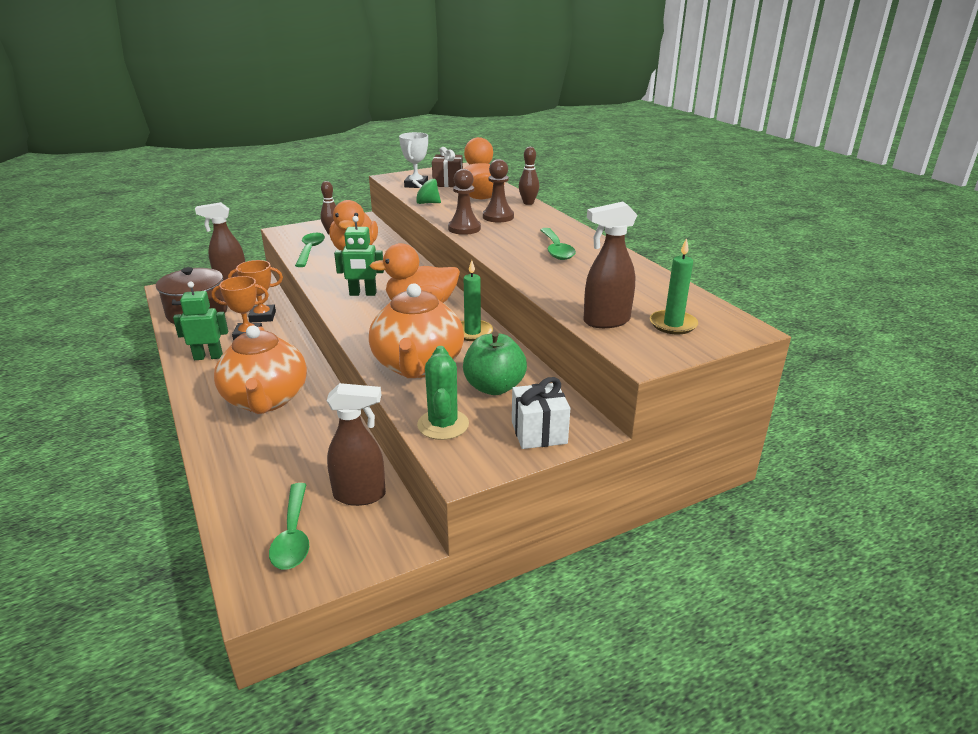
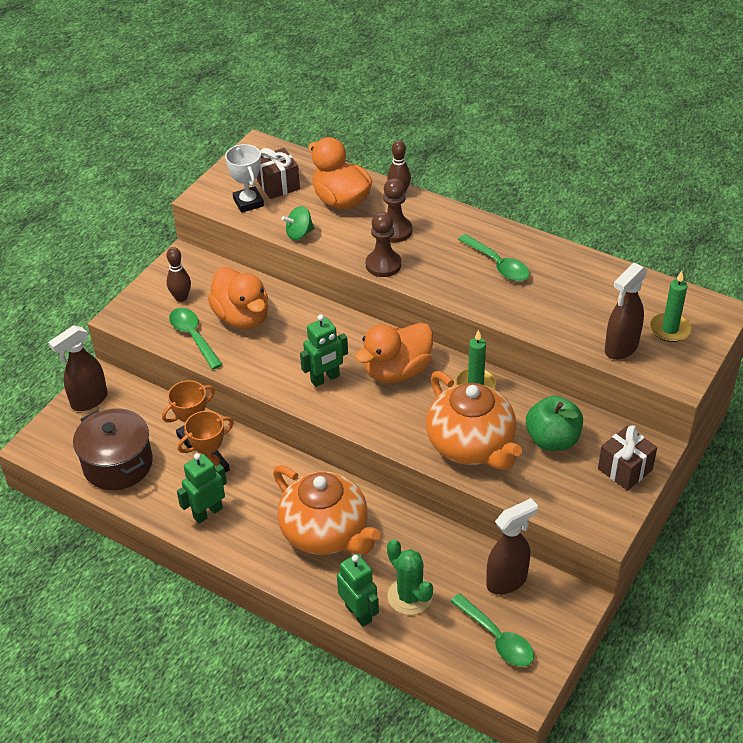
camera: 30 degrees left, 15 degrees up
(213, 461) = (359, 613): none -> green robot
(443, 425) = (553, 496): green cactus -> green cactus (410, 596)
(539, 432) = (625, 469): white gift -> brown gift

